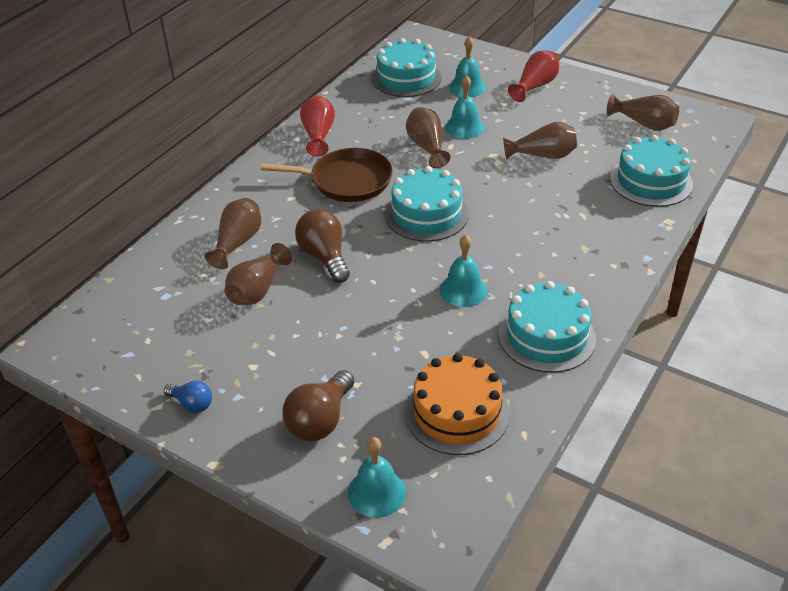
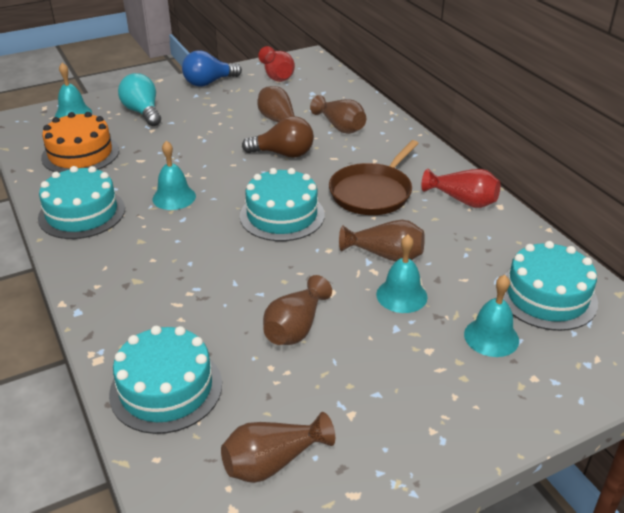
camera: 120 degrees right, 5 degrees down
(192, 404) = (209, 83): blue light bulb -> blue light bulb, size x1.71
(320, 420) = (143, 112): brown light bulb -> turquoise light bulb
(535, 86) = (451, 402): red vase -> red vase (276, 75)

